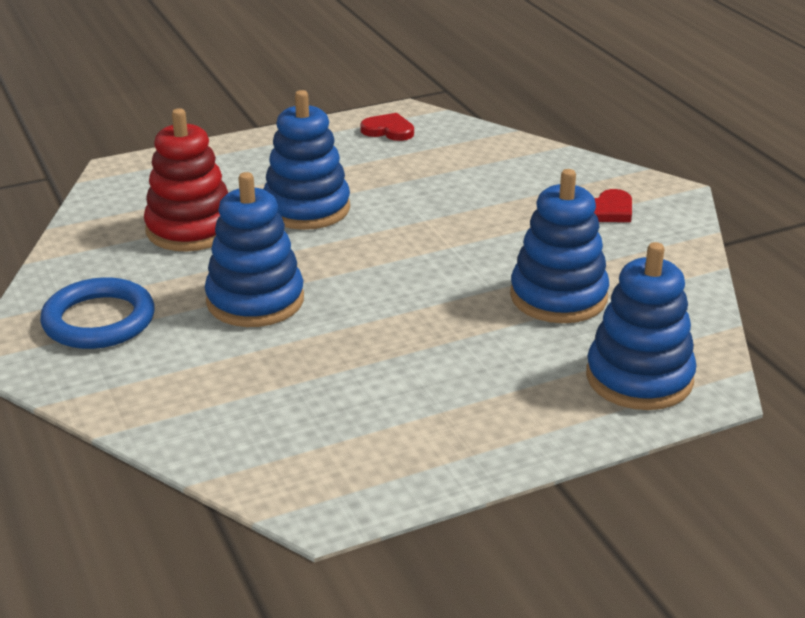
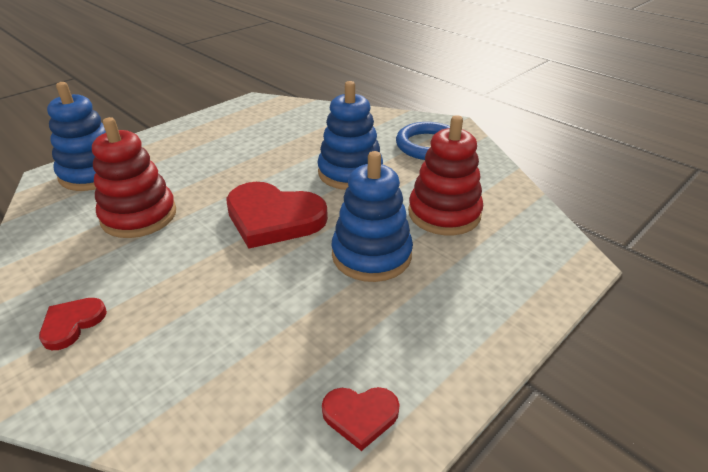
camera: 160 degrees right, 5 degrees up
(390, 262) = (273, 218): none -> red heart
(558, 297) = (139, 216): blue stacking toy -> red stacking toy

